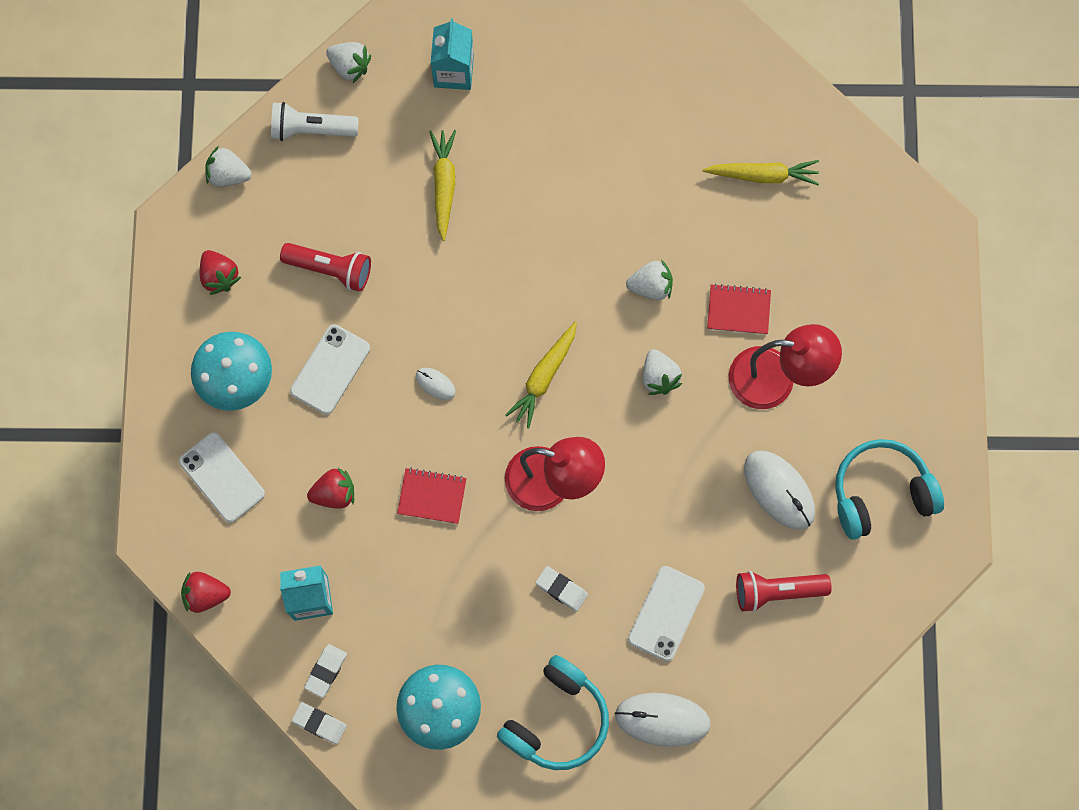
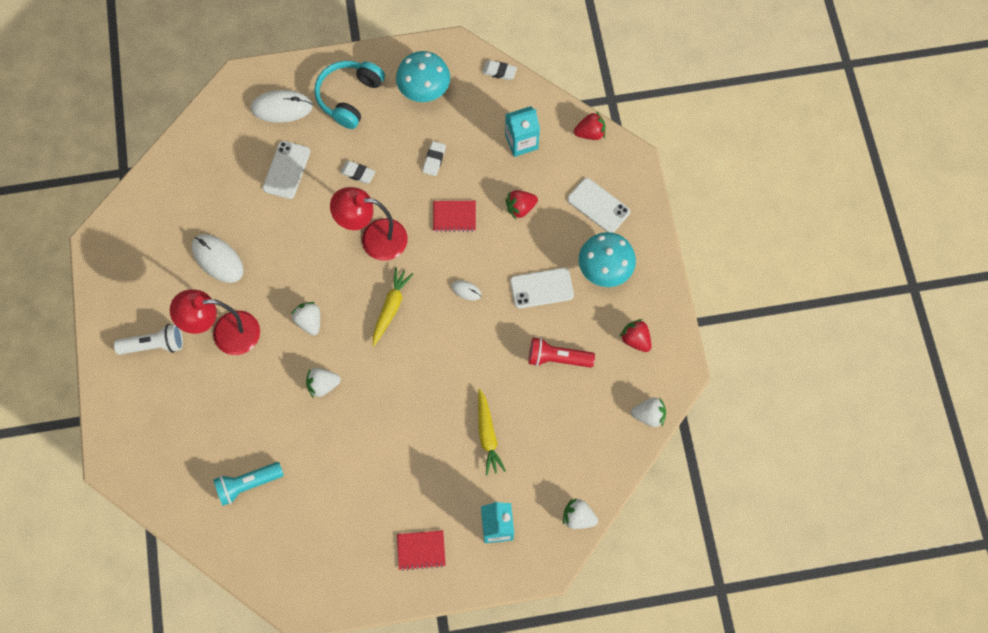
camera: 170 degrees right, 5 degrees down
(311, 129) = (596, 461): white flashlight -> white flashlight (154, 345)
(326, 671) = (502, 101): white eraser -> white eraser (434, 160)
(330, 369) = (541, 288): white phone -> white phone turned 60 degrees clockwise
(738, 310) = (257, 378): red notebook -> red notebook (421, 550)
(763, 175) = (248, 484): yellow carrot -> turquoise flashlight
(777, 591) = (214, 195): red flashlight -> none
(881, 493) = (147, 269): turquoise headphones -> none

